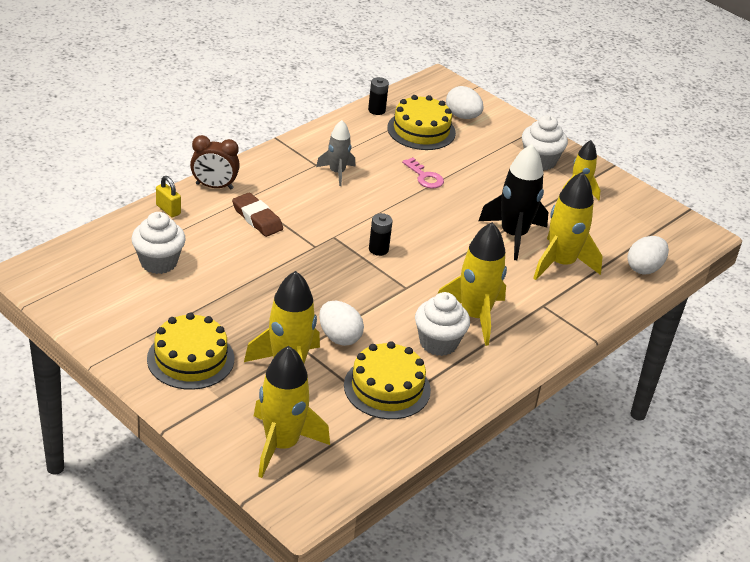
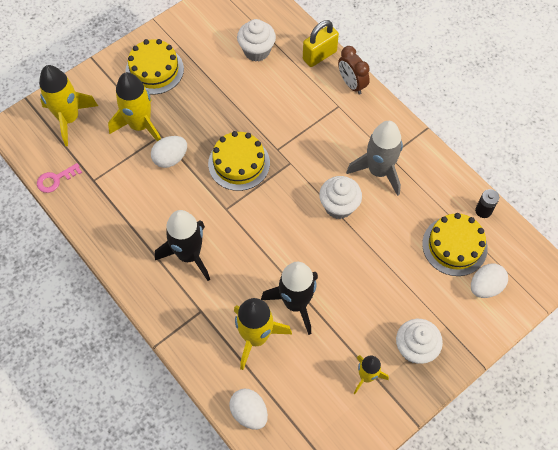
camera: 100 degrees right, 25 degrees up
(168, 210) = (319, 55): yellow padlock -> yellow padlock, size x1.65
(214, 186) = (351, 84): brown clock -> brown clock turned 45 degrees counterclockwise
(257, 218) = (311, 111): brown eraser -> none
(337, 172) = (378, 171): grey rocket -> grey rocket, size x1.68
(378, 249) = (274, 193): black battery -> none
(387, 388) = (115, 185): yellow cake -> yellow cake (239, 163)
(425, 177) = (379, 240): pink key -> pink key (55, 179)
(438, 343) = (159, 224): white cupcake -> white cupcake (339, 206)
(474, 316) = (189, 255): yellow rocket -> black rocket

